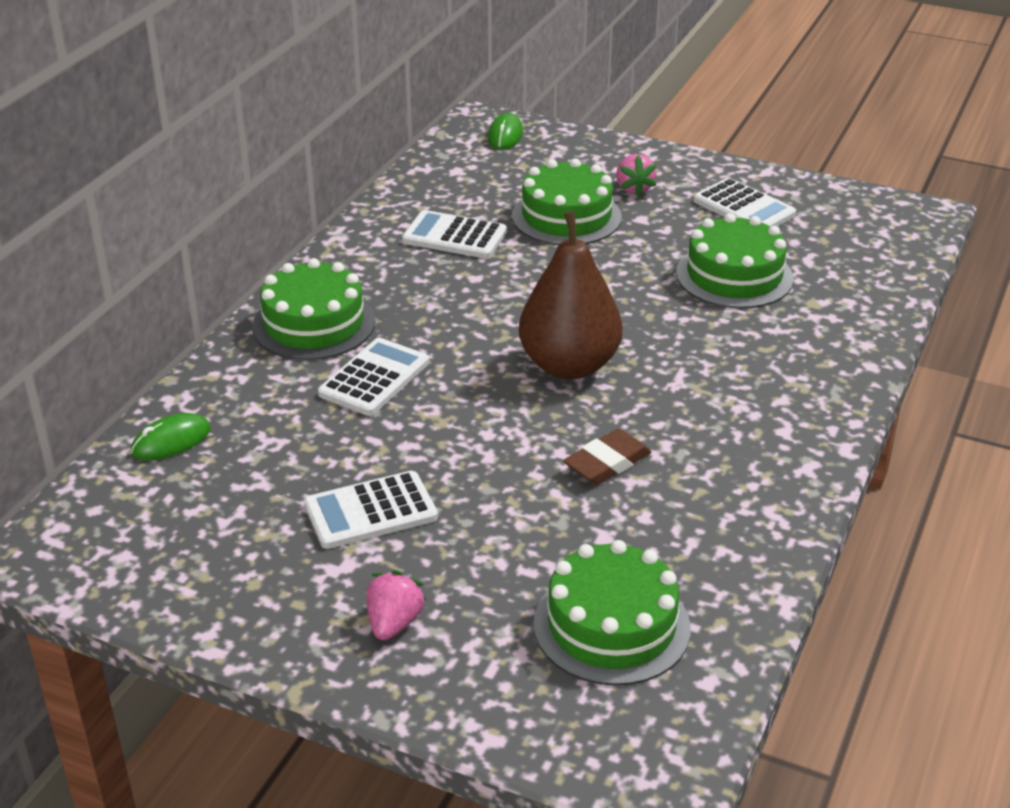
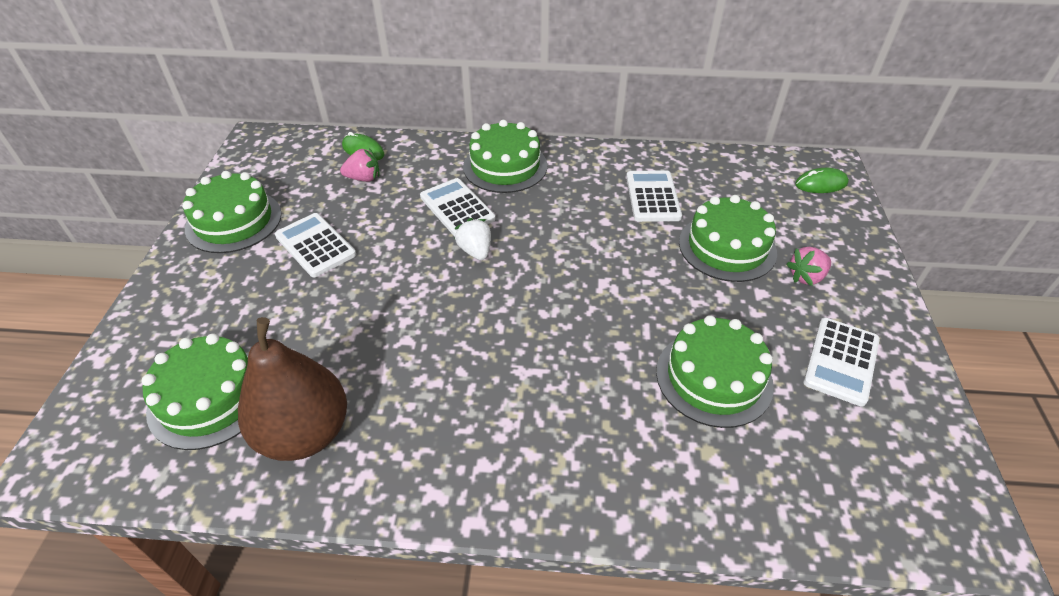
camera: 70 degrees right, 10 degrees up
(256, 591) = (234, 221): none -> green cake
(374, 378) = (457, 208): white calculator -> white calculator turned 135 degrees counterclockwise
(394, 623) = (208, 285): pink strawberry -> pink strawberry (364, 178)
(468, 379) = (475, 251): none -> white strawberry
(569, 365) = (516, 299): brown pear -> brown pear (305, 433)
(607, 463) = (400, 351): brown eraser -> none

